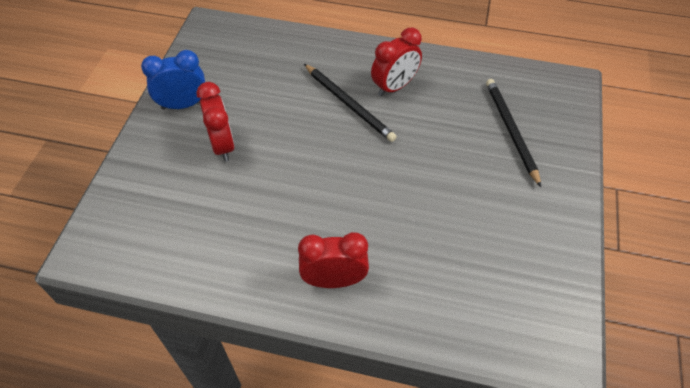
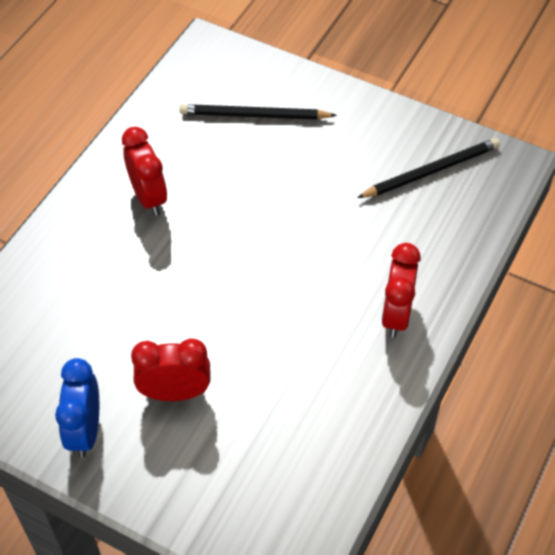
camera: 75 degrees left, 0 degrees up
(349, 104) = (158, 248): black pencil -> black pencil (431, 171)

